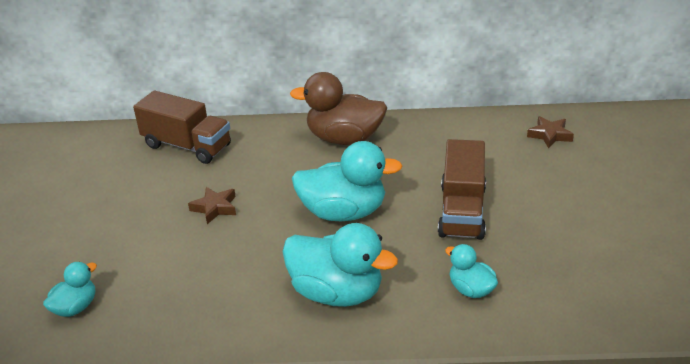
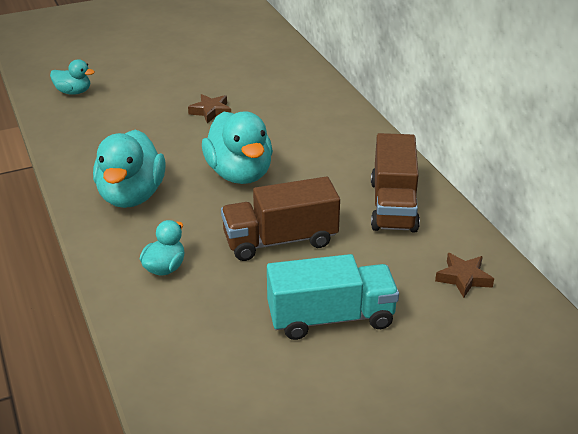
camera: 65 degrees right, 0 degrees up
(187, 146) = (286, 75): brown truck -> brown truck (393, 205)
(344, 139) = (354, 147): brown duck -> none
(575, 208) = (331, 318): none -> turquoise truck

